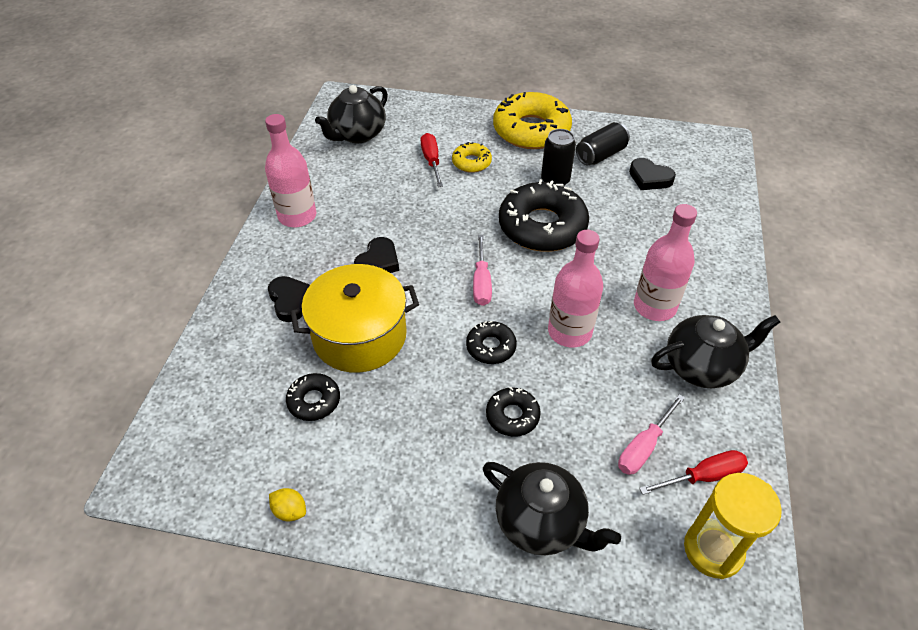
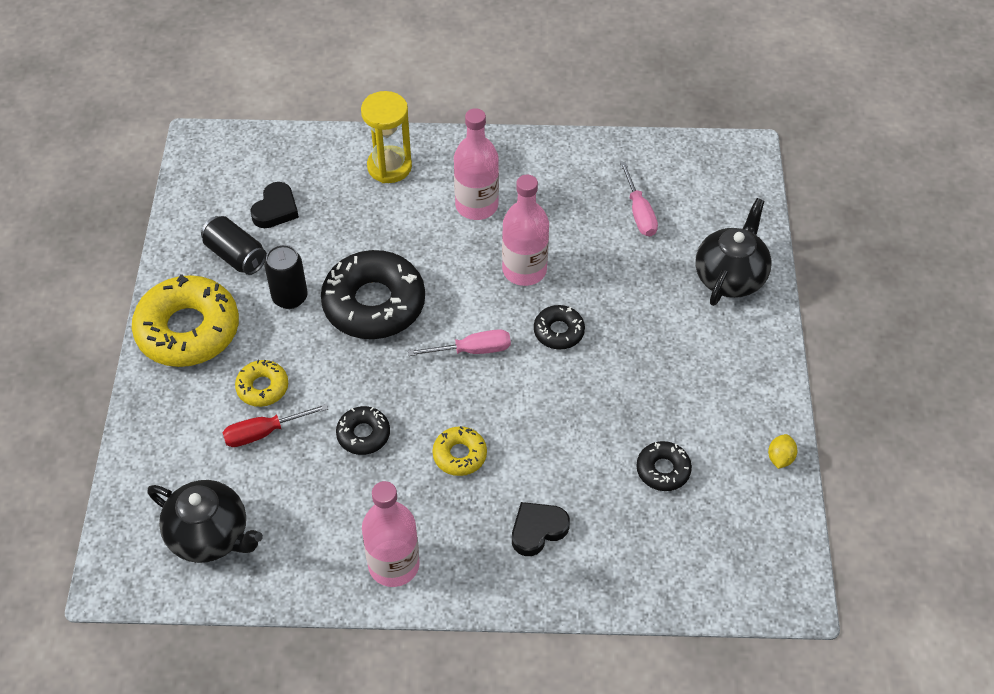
camera: 100 degrees left, 5 degrees up
(359, 336) = (572, 449): yellow pot -> none
(378, 262) = (459, 455): black heart -> yellow donut
(512, 416) = (634, 306): black donut -> black donut (363, 434)
(644, 447) = (639, 213): pink screwdriver -> pink screwdriver turned 45 degrees clockwise
(702, 366) = (543, 173): black teapot -> none
(703, 476) = (655, 176): red screwdriver -> none
(713, 550) = (717, 172): yellow hourglass -> yellow hourglass (389, 167)

